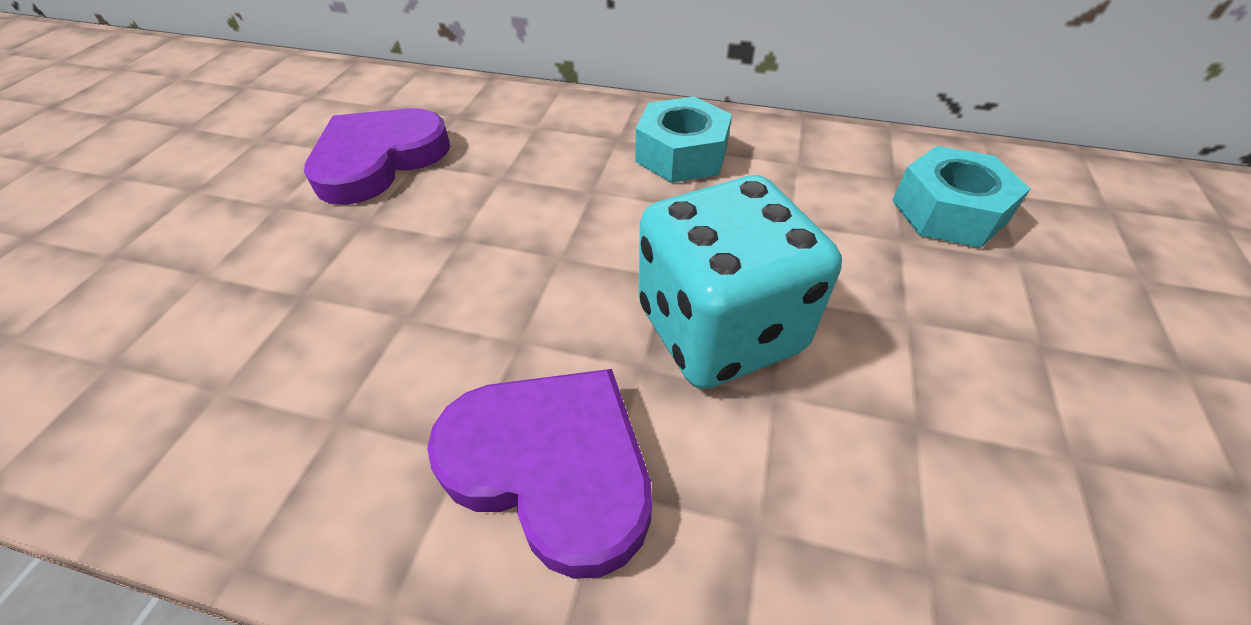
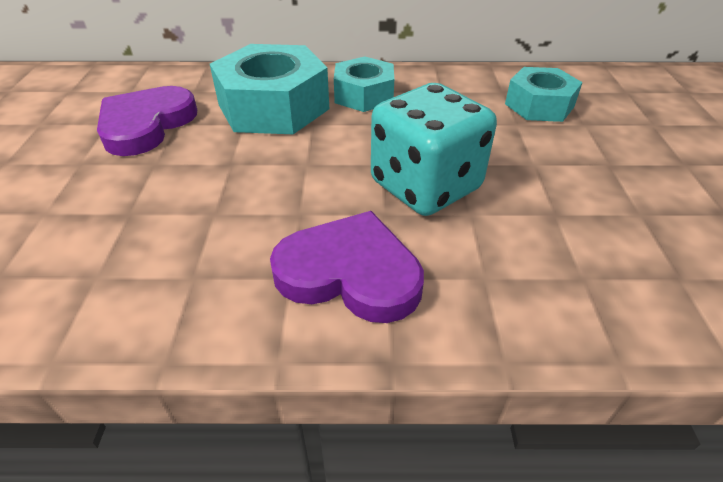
camera: 15 degrees left, 5 degrees down
(550, 156) = (273, 107): none -> turquoise nut

